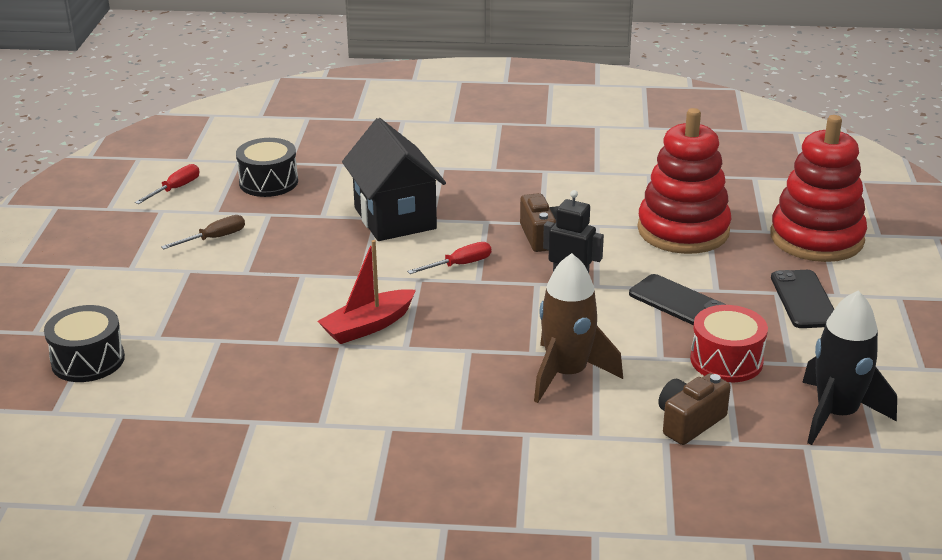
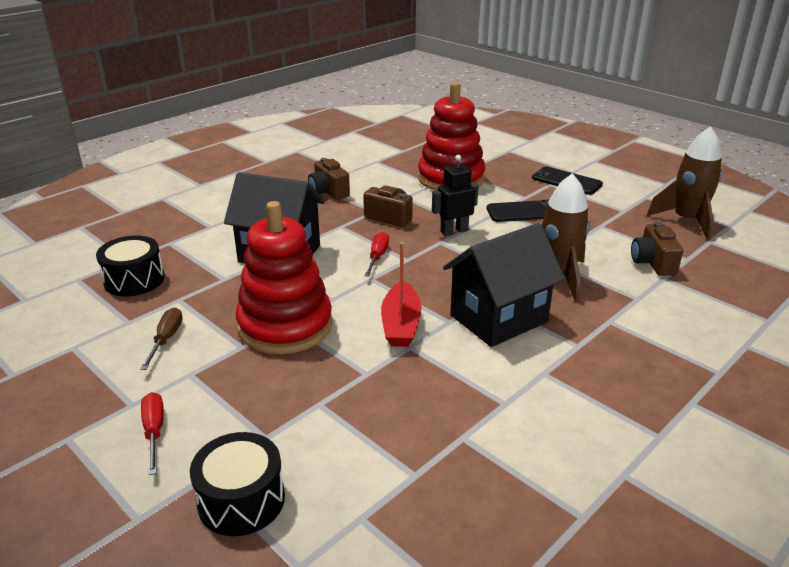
camera: 50 degrees left, 0 degrees up
(175, 189) = (55, 325): red screwdriver -> red screwdriver (154, 431)
(444, 371) = (498, 319): none -> black house
(540, 183) = (328, 192): none -> brown camera
(726, 360) = (601, 225): red drum -> none
(816, 238) = (512, 153): red stacking toy -> red stacking toy (285, 326)
(836, 414) = (687, 221): black rocket -> brown rocket

